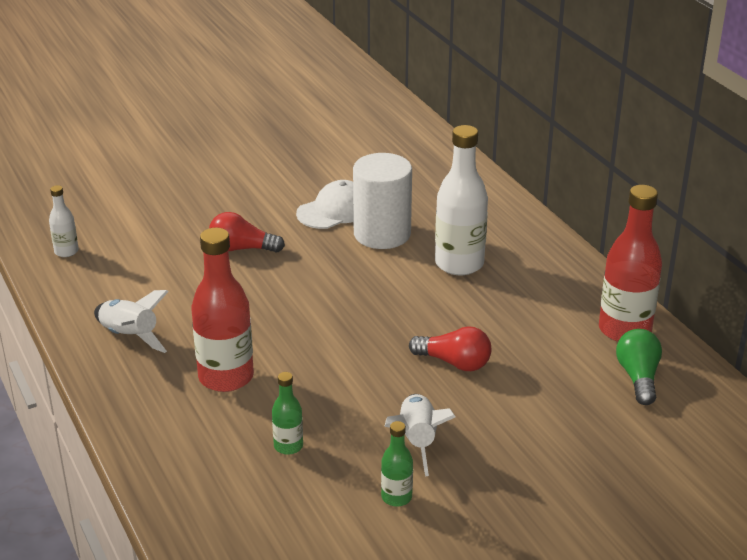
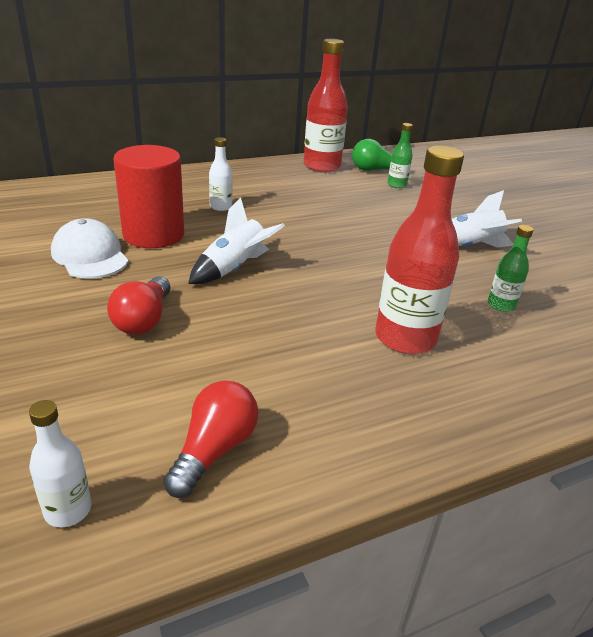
camera: 90 degrees left, 0 degrees up
(129, 336) = (331, 417): white rocket -> white rocket (234, 269)
(382, 234) = (153, 235): white cylinder -> red cylinder
(396, 497) = (539, 261): green bottle -> green bottle (397, 185)
(454, 363) = (366, 223): red light bulb -> red light bulb (214, 450)
(459, 264) = (221, 207): white bottle -> white bottle, size x0.50

